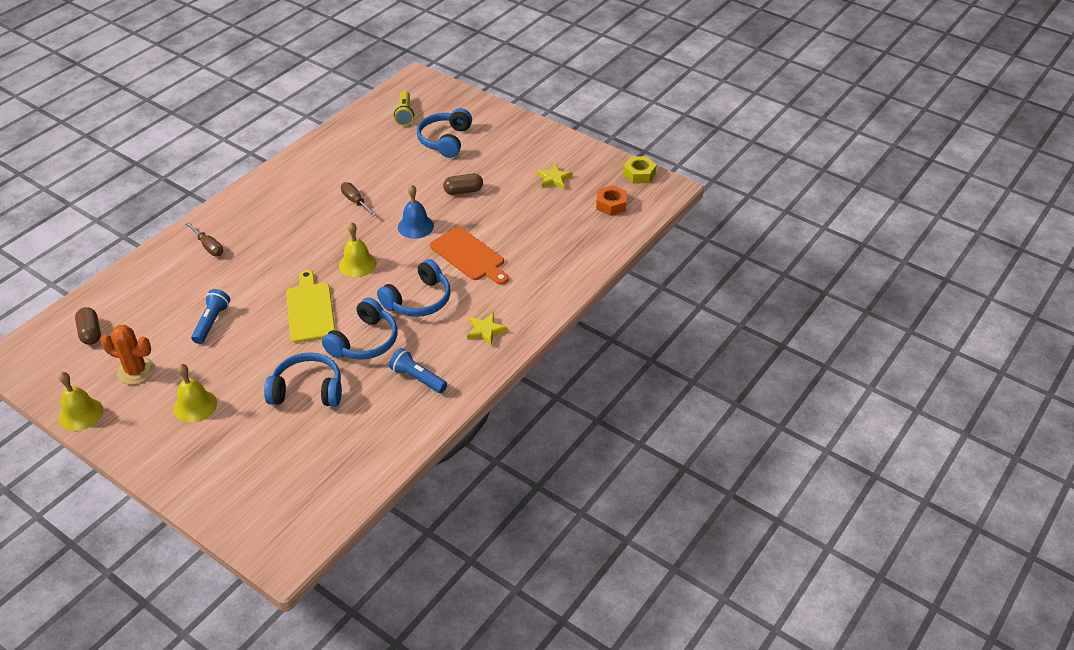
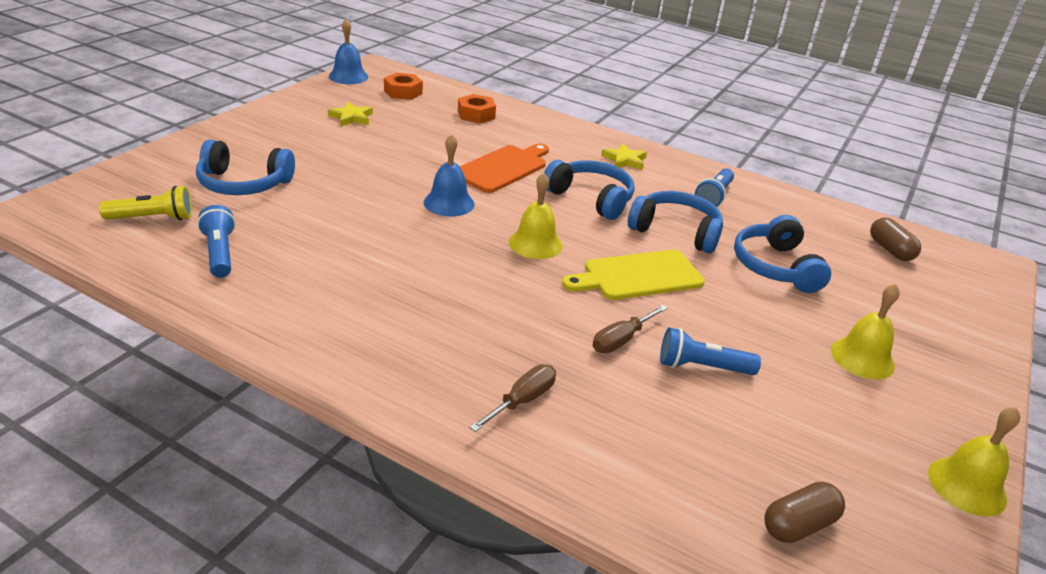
camera: 100 degrees left, 10 degrees down
(136, 371) = (843, 436): orange cactus -> none
(355, 201) = (390, 253): brown screwdriver -> brown screwdriver (621, 340)
(364, 140) = (219, 253): none -> blue flashlight
(463, 191) = (371, 171): brown capsule -> brown capsule (890, 250)
(569, 246) = (476, 115): none -> orange nut
(639, 174) = (348, 76): yellow nut -> blue bell

